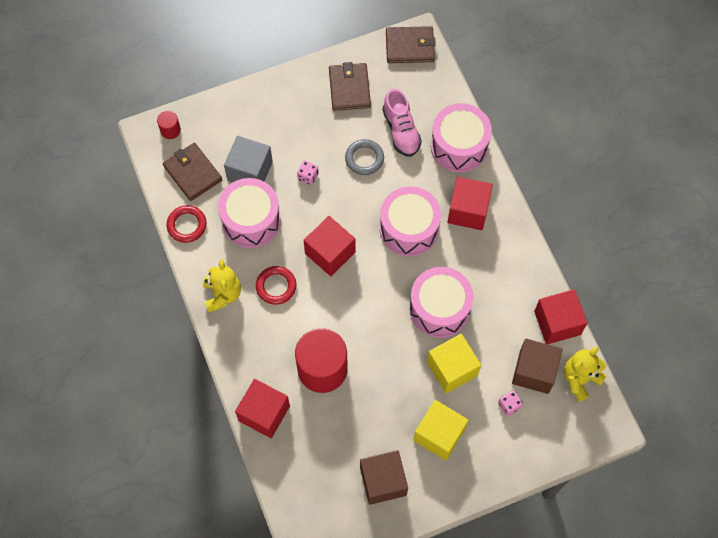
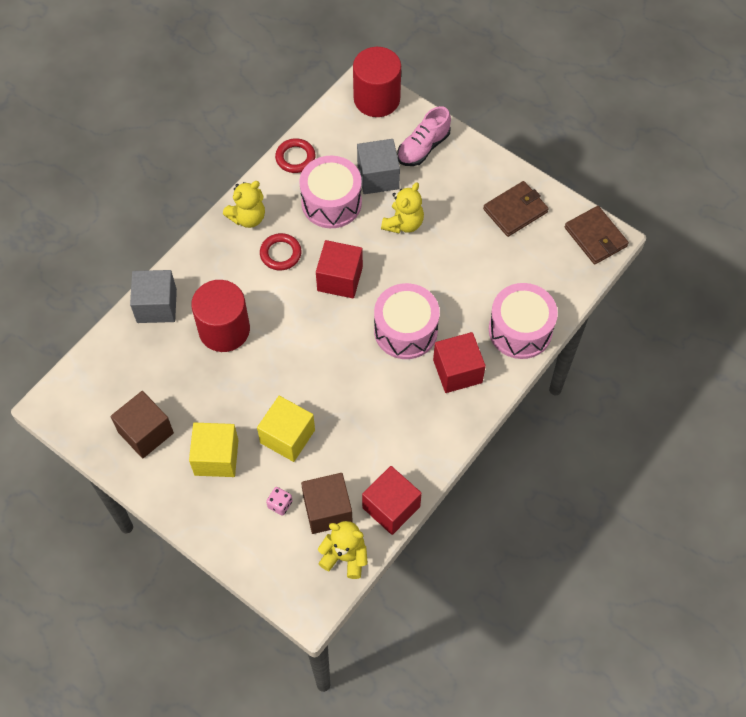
camera: 60 degrees right, 5 degrees down
(170, 130) = (376, 99): red cylinder -> red cylinder, size x2.27
(192, 173) = (347, 136): brown wallet -> none
(264, 413) = (156, 306): red cube -> grey cube
(308, 176) = (403, 223): pink dice -> yellow teddy bear
(364, 159) = (452, 258): grey ring -> none
(401, 131) = (501, 274): pink shoe -> pink shoe (423, 147)
(439, 308) = (341, 396): pink drum -> none

